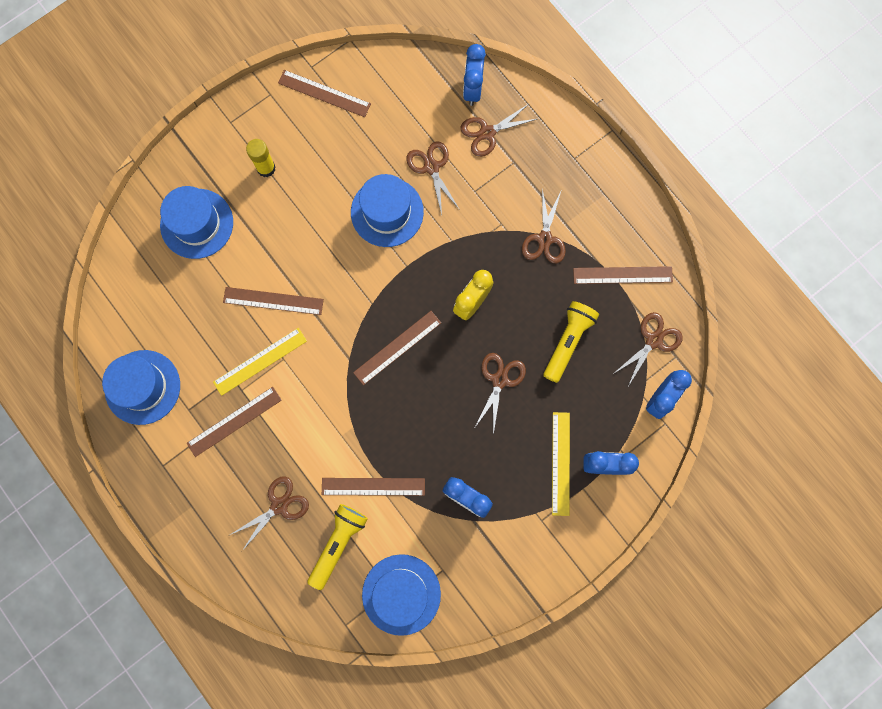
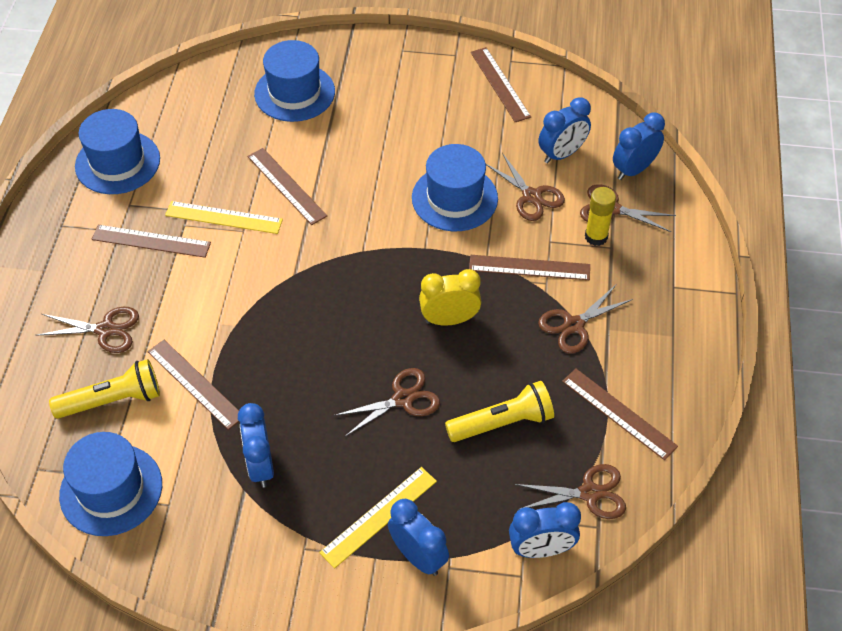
camera: 45 degrees right, 25 degrees down
(266, 168) = (392, 97): yellow glue stick -> yellow glue stick (596, 237)
(397, 347) = (344, 299): brown ruler -> brown ruler (529, 268)
(418, 116) = (562, 154): none -> blue clock
(431, 167) = (531, 196): brown scissors -> brown scissors turned 120 degrees clockwise

